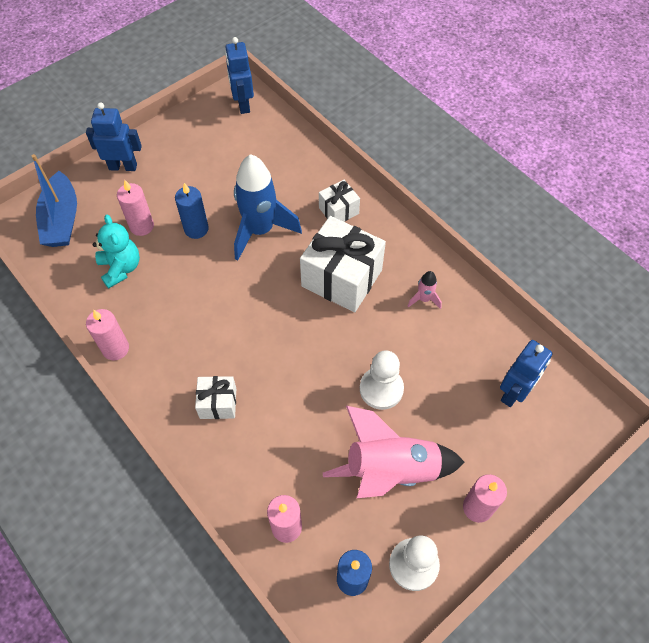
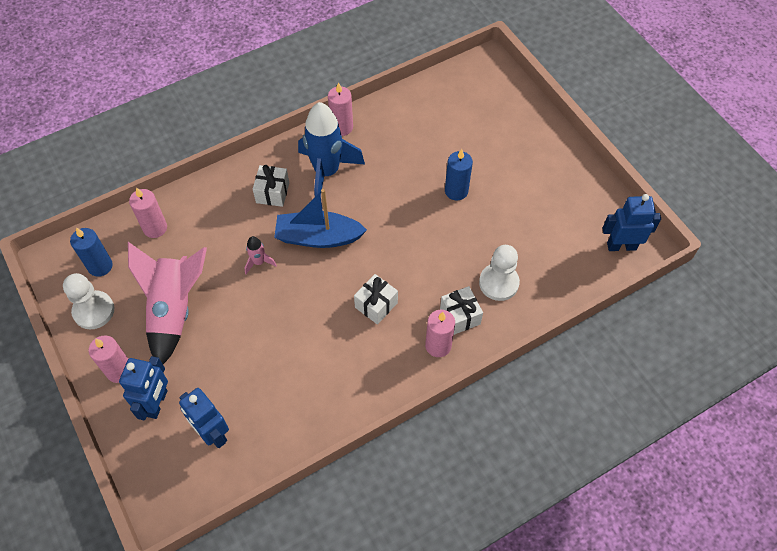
camera: 100 degrees right, 0 degrees up
(62, 220) = (482, 93): blue boat -> blue boat (318, 237)
(121, 268) = (422, 133): turquoise teddy bear -> none
(123, 166) = (541, 138): blue robot -> blue robot (157, 403)
(142, 226) = (466, 150): pink candle -> pink candle (438, 345)
(260, 230) = (445, 243): blue rocket -> blue rocket (327, 172)
(342, 278) = (376, 305): white gift -> white gift, size x0.52
(381, 389) = (250, 317): white pawn -> white pawn (498, 283)
(424, 299) = (335, 375): pink rocket -> pink rocket (259, 262)

